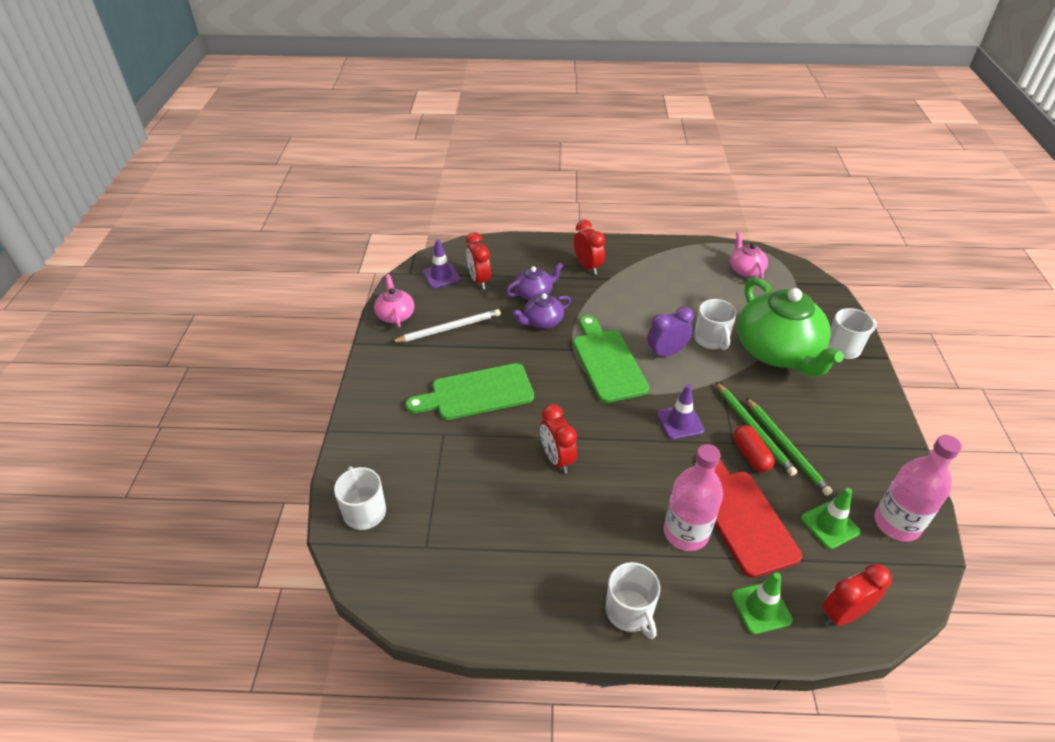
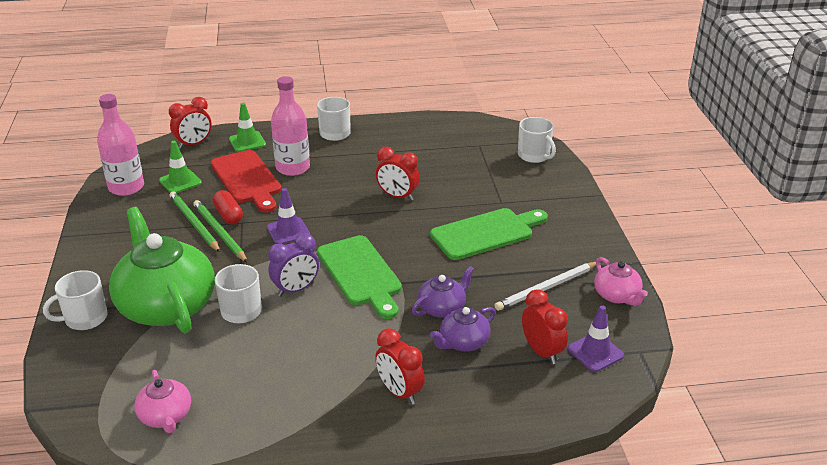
camera: 170 degrees right, 10 degrees down
(557, 459) = (397, 196): red clock -> red clock turned 150 degrees clockwise

